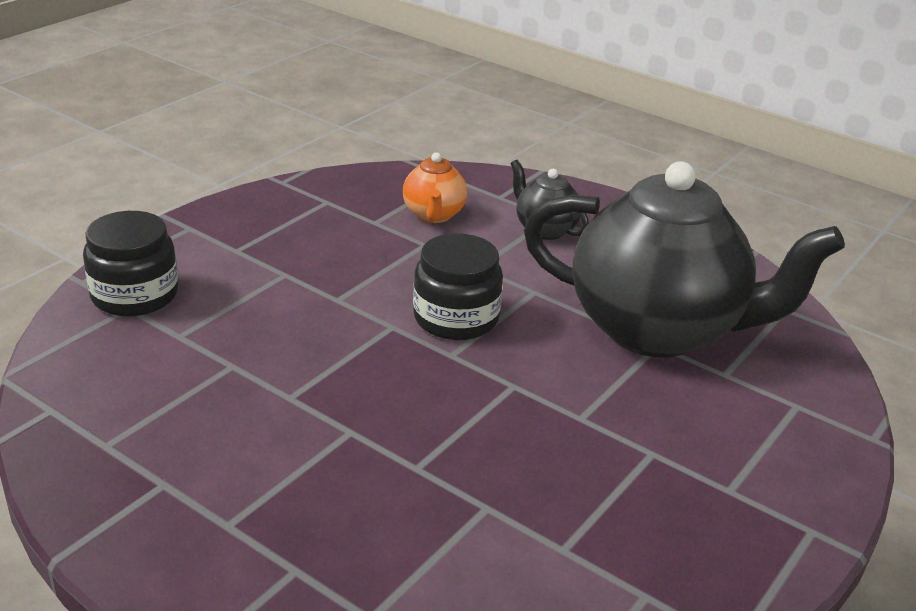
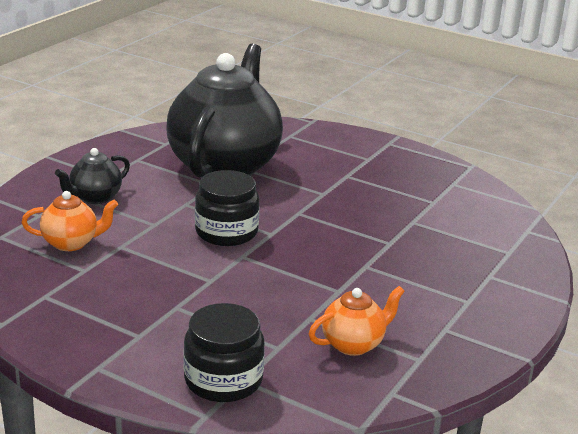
camera: 95 degrees left, 5 degrees down
(162, 393) = (353, 344): none -> orange teapot

